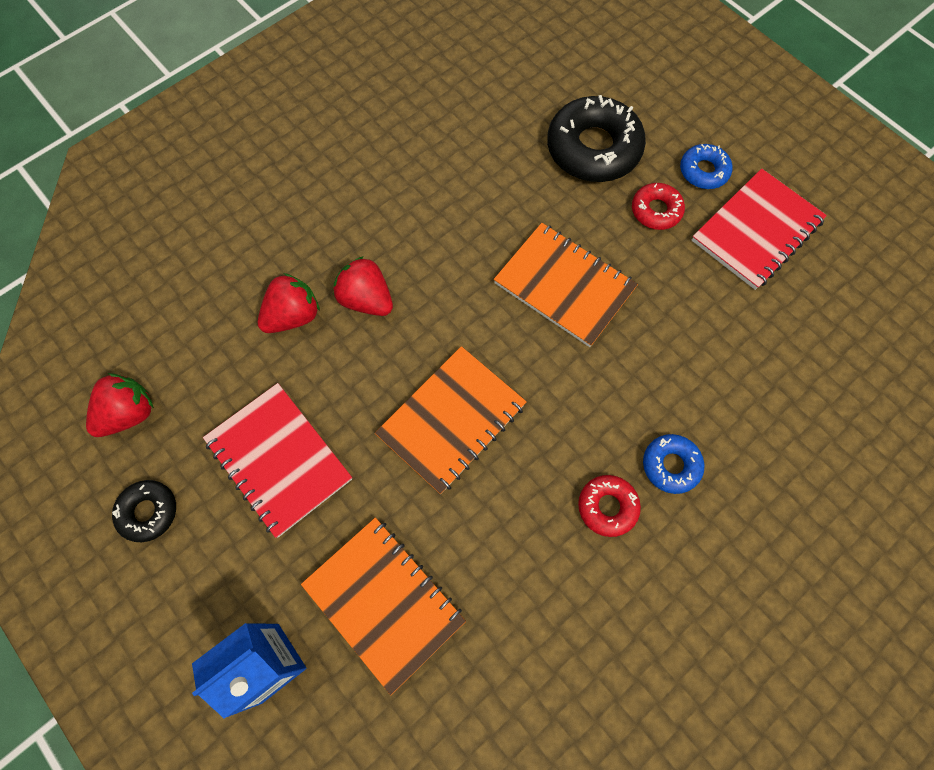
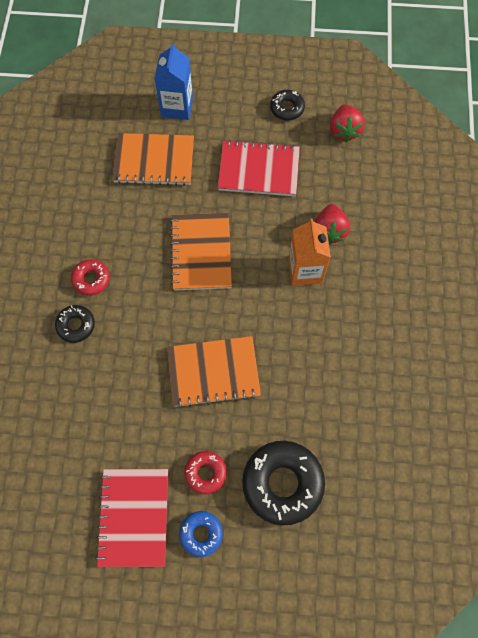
camera: 135 degrees right, 0 degrees up
(366, 299) = (305, 270): red strawberry -> orange carton
(671, 465) = (76, 325): blue donut -> black donut

